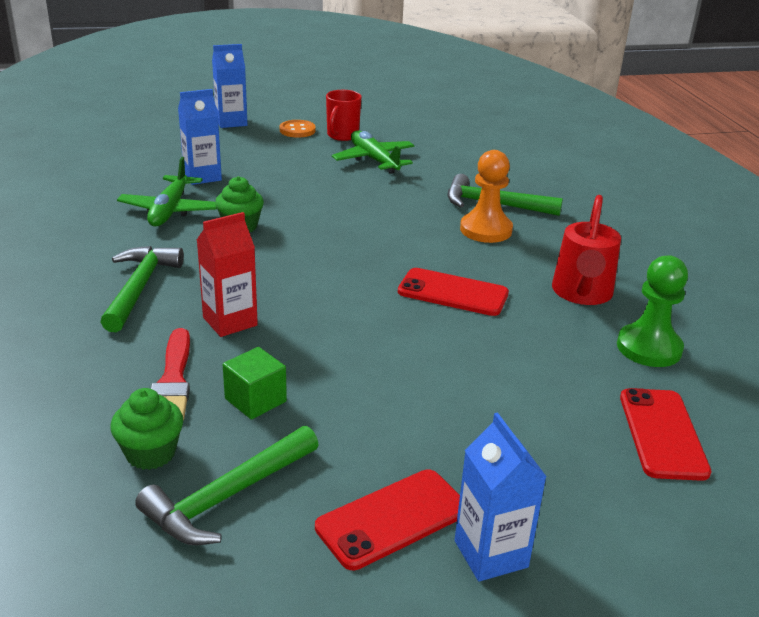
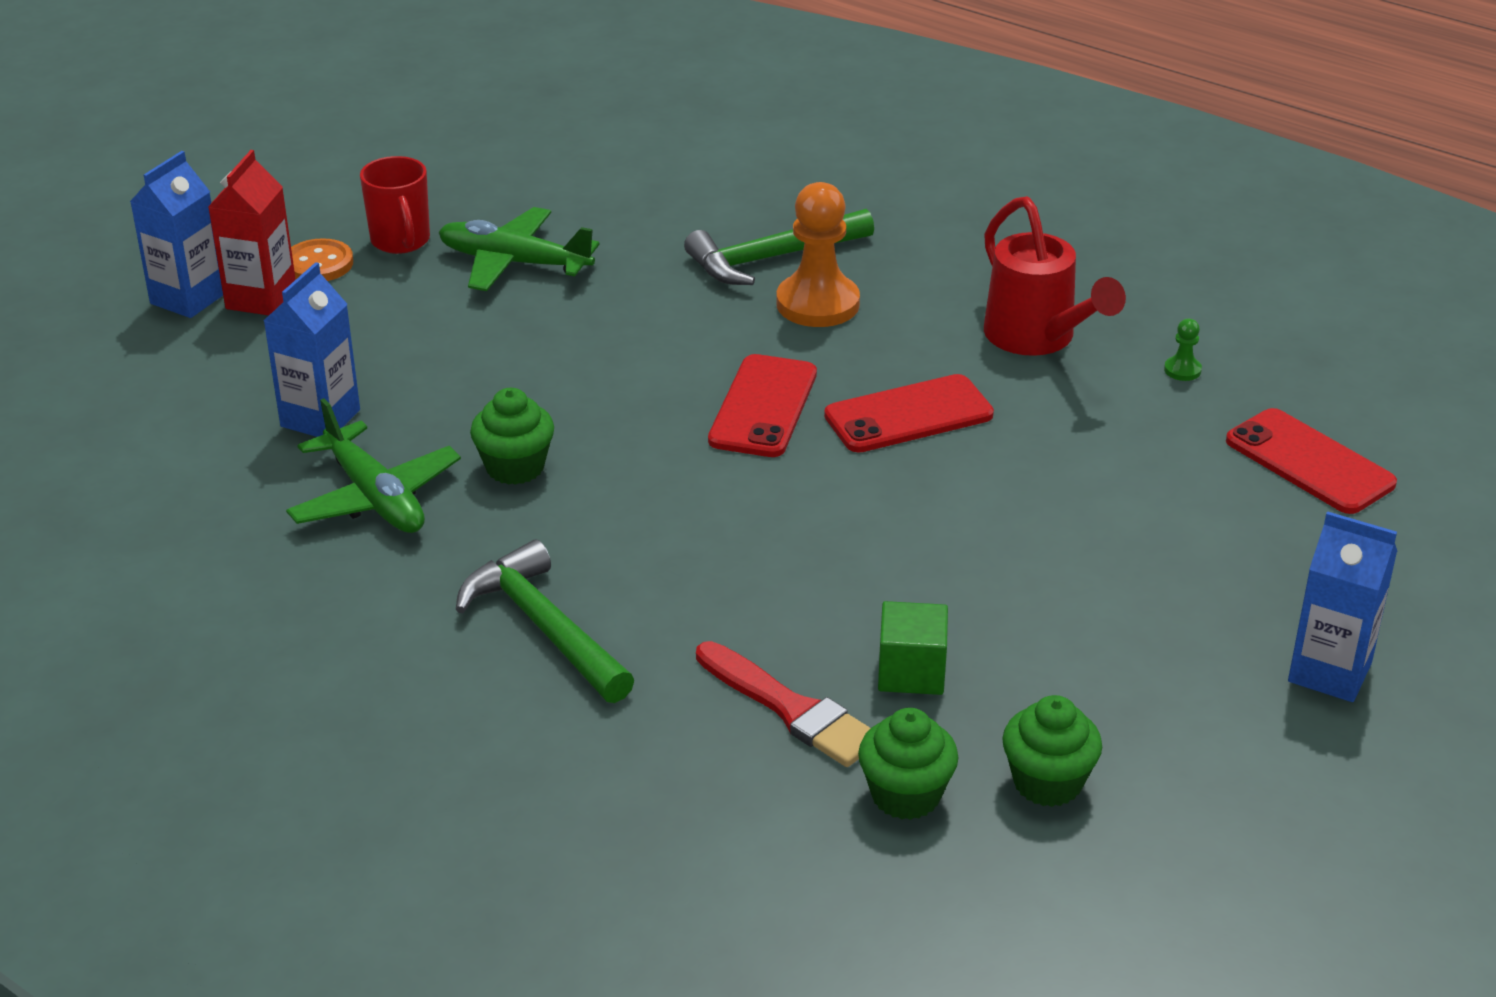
camera: 40 degrees left, 5 degrees up
(227, 497) = (1047, 782): green hammer -> green cupcake
(230, 321) = (729, 602): red carton -> red carton (261, 299)
(392, 519) = (1213, 699): red phone -> red phone (763, 407)
(649, 348) = (1182, 370): green pawn -> green pawn, size x0.42

